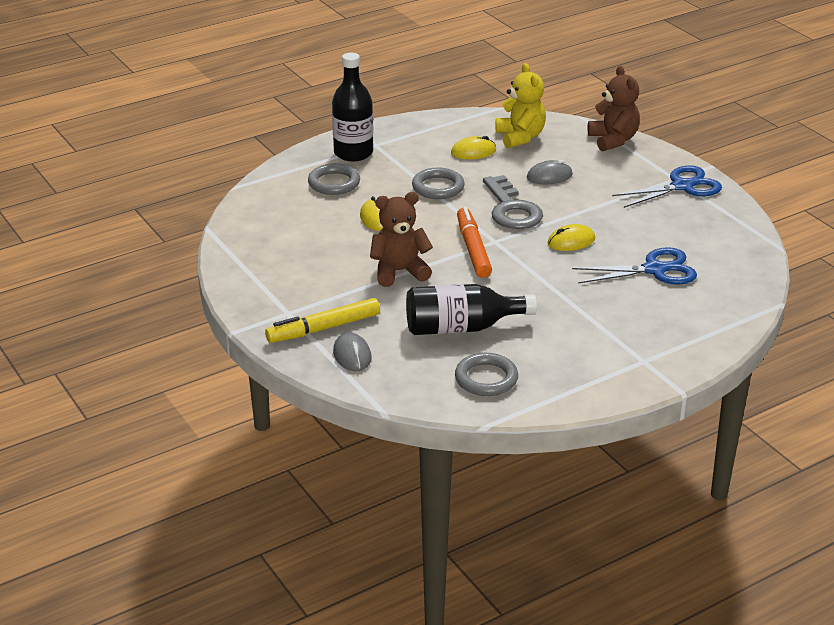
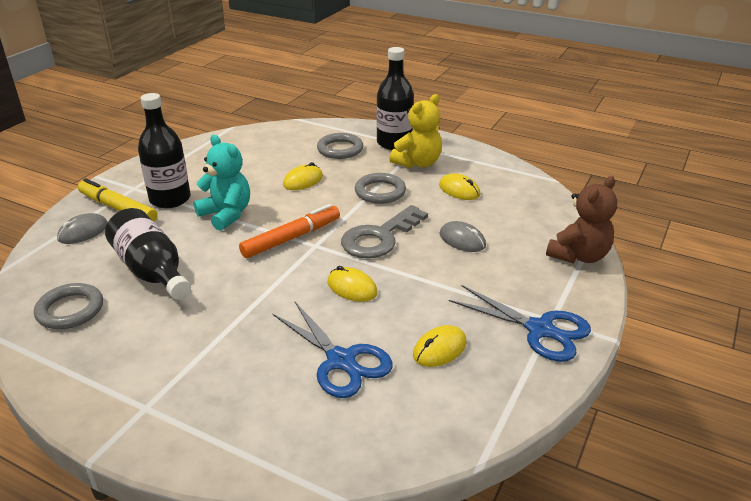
camera: 60 degrees right, 0 degrees up
(336, 296) = (170, 199): none -> black bottle
(399, 271) = (226, 215): brown teddy bear -> turquoise teddy bear
(520, 137) = (514, 204): yellow teddy bear -> yellow teddy bear (418, 163)
(672, 229) = (439, 349): none -> yellow mouse

